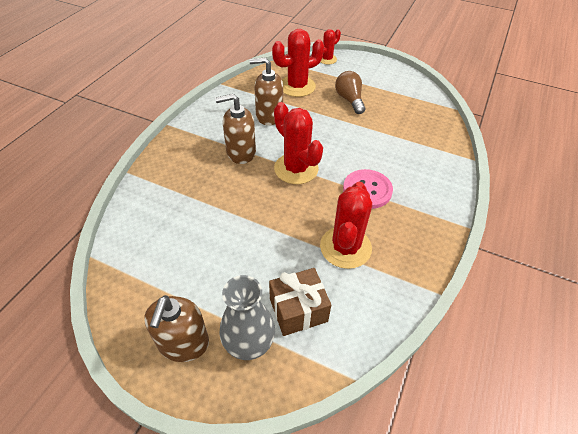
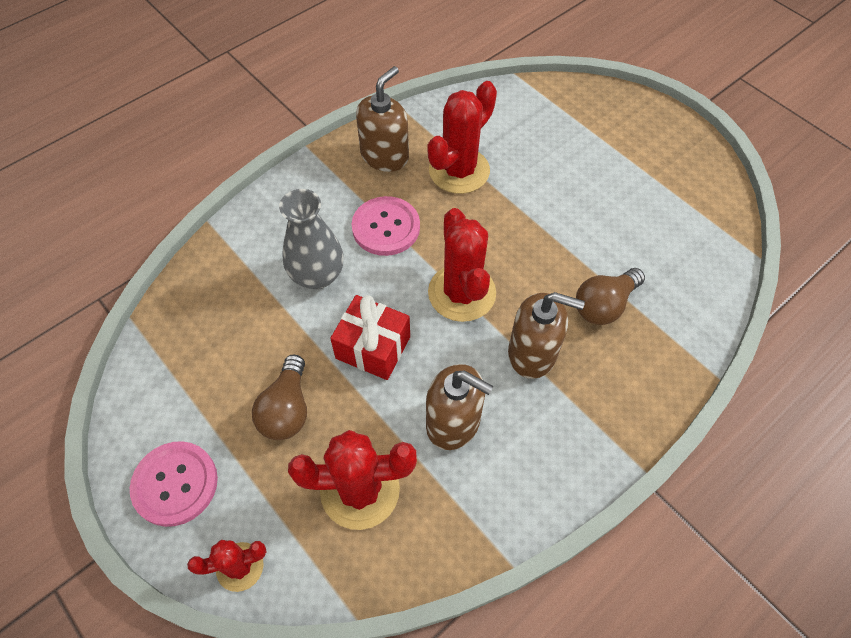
camera: 155 degrees left, 10 degrees up
(183, 343) = (658, 141): brown soap dispenser -> brown soap dispenser (385, 156)
(204, 188) = (604, 305): none -> brown light bulb
(249, 342) = (597, 123): grey vase -> grey vase (317, 275)
(298, 310) = (540, 132): brown gift -> none
(328, 131) = (373, 347): none -> red gift
(372, 70) = (175, 484): none -> pink button

